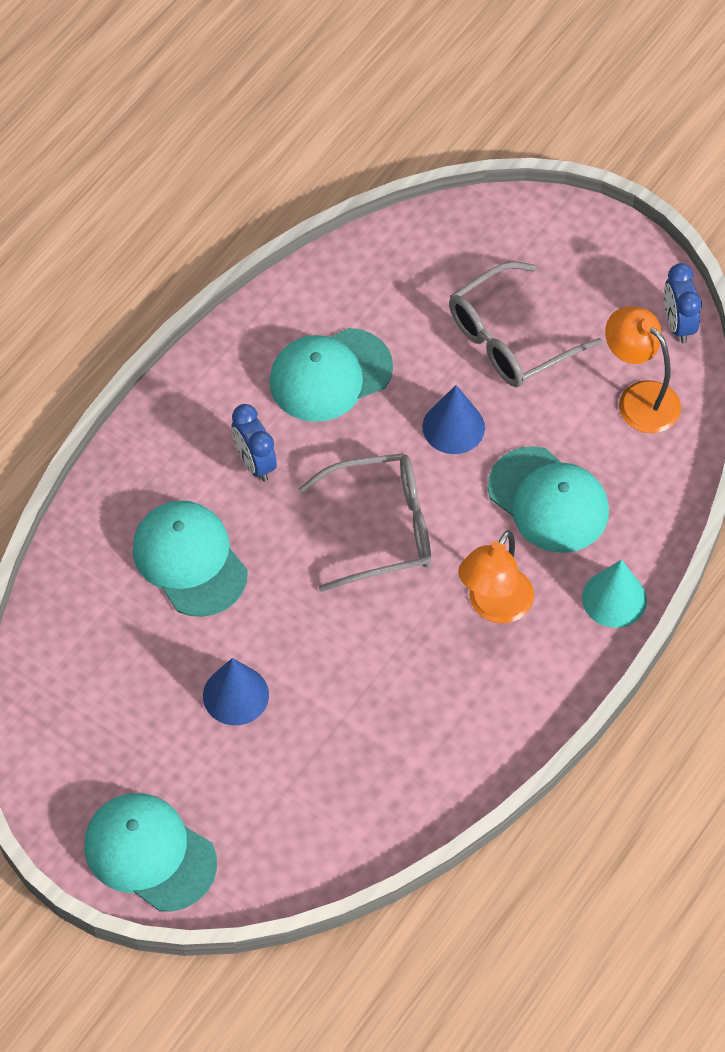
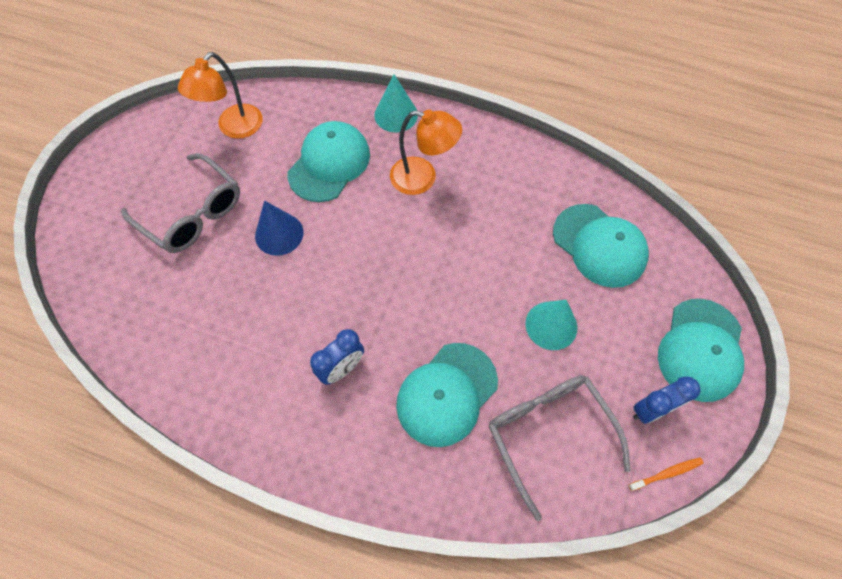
camera: 105 degrees left, 5 degrees up
(26, 754) = (666, 473): none -> orange toothbrush
(235, 695) = (551, 325): blue cone -> turquoise cone
(330, 375) = (245, 332): turquoise cap -> turquoise cap (599, 245)
(381, 529) = (379, 261): grey glasses -> grey glasses (549, 434)
(678, 324) = (168, 117): blue clock -> blue clock (651, 409)

